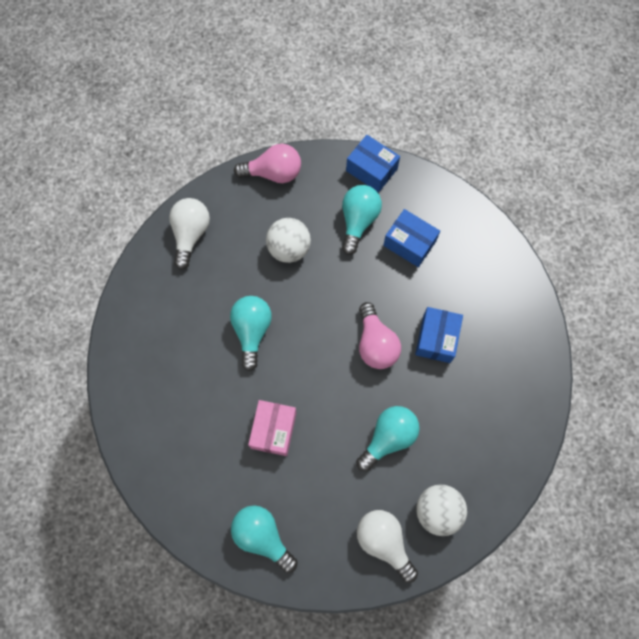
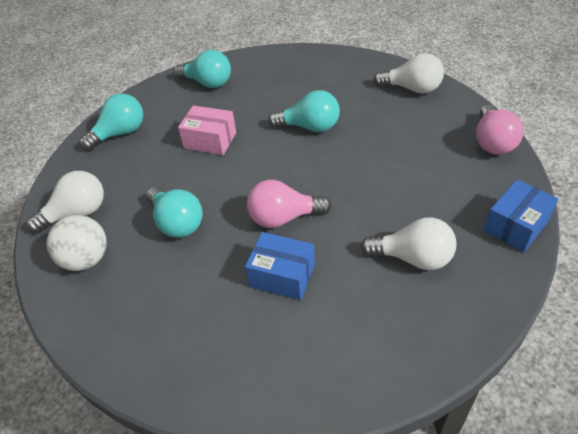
camera: 100 degrees right, 25 degrees down
(289, 248) = (400, 152): white ball -> none
(358, 221) = (439, 210): turquoise light bulb -> turquoise light bulb (207, 83)
(409, 243) = (413, 258): blue box -> white light bulb

